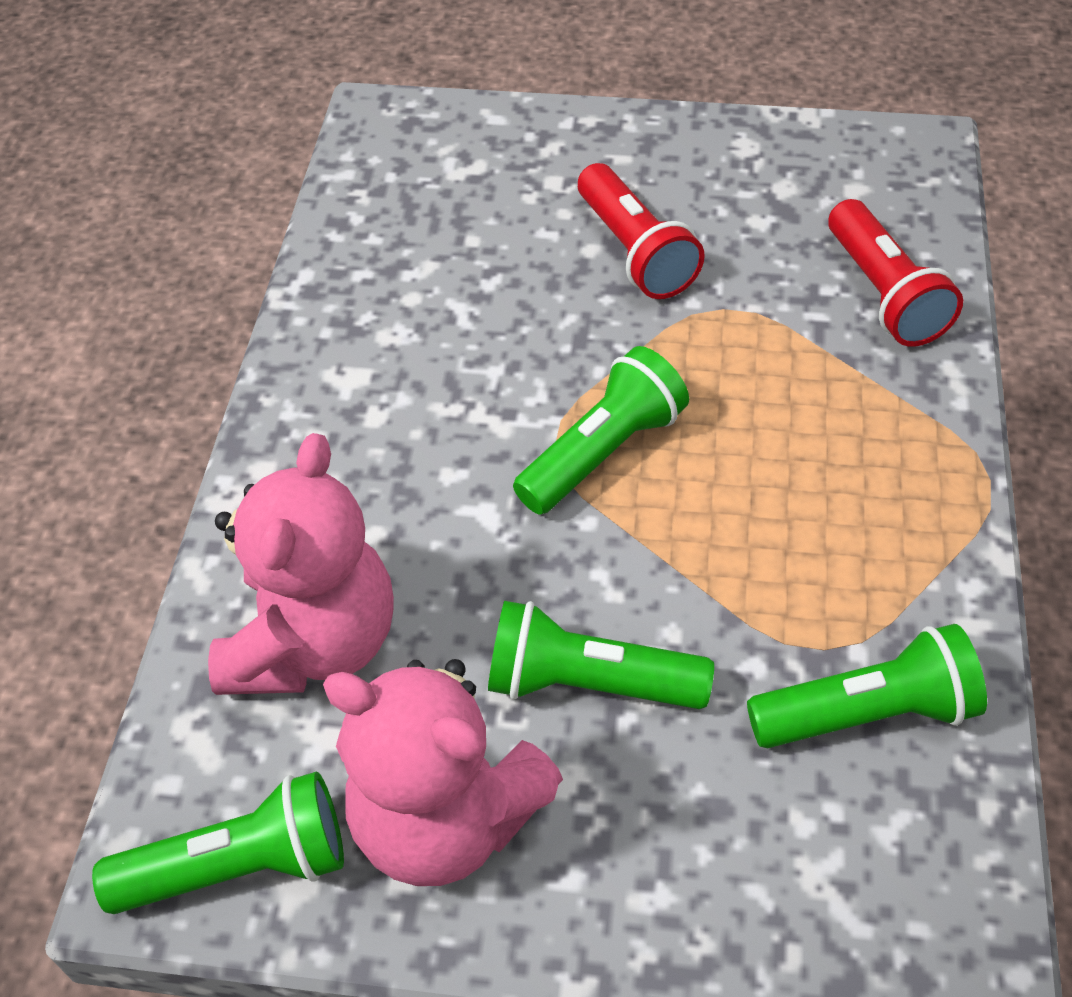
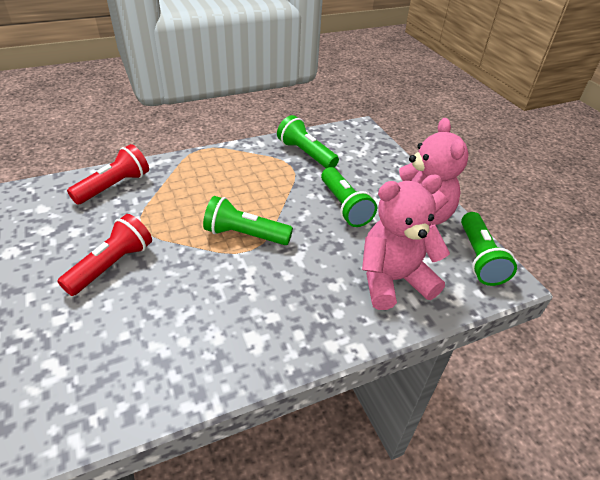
camera: 125 degrees left, 10 degrees down
(240, 866) = (479, 258): green flashlight -> green flashlight turned 135 degrees counterclockwise

